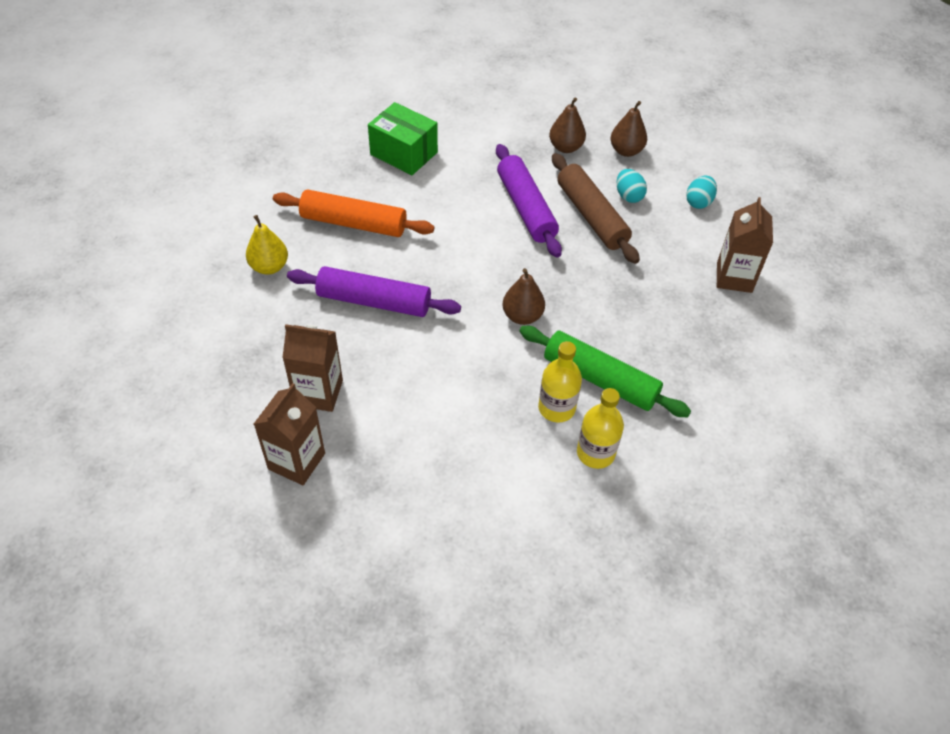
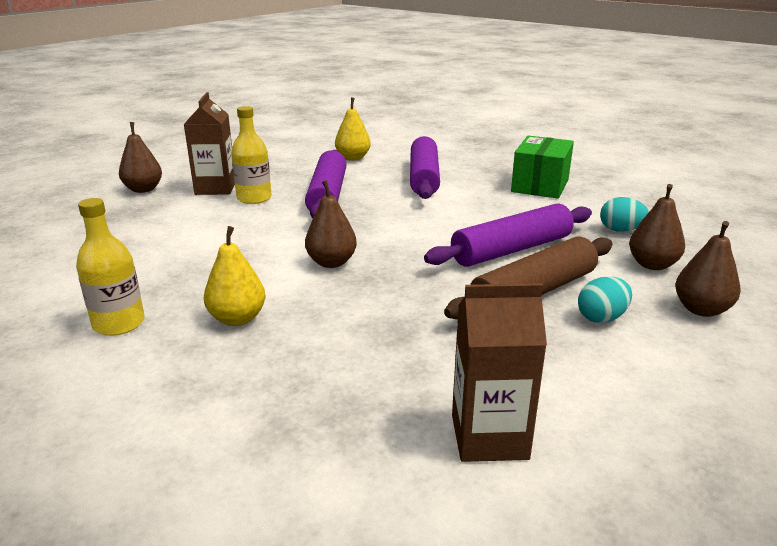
camera: 80 degrees right, 25 degrees down
(296, 461) = (143, 189): brown carton -> brown pear
(353, 223) = (423, 177): orange rolling pin -> purple rolling pin
(556, 408) = (192, 293): yellow bottle -> yellow bottle (254, 198)
(600, 379) = (237, 318): green rolling pin -> yellow pear
(698, 202) = (652, 386): turquoise egg -> turquoise egg (620, 230)

